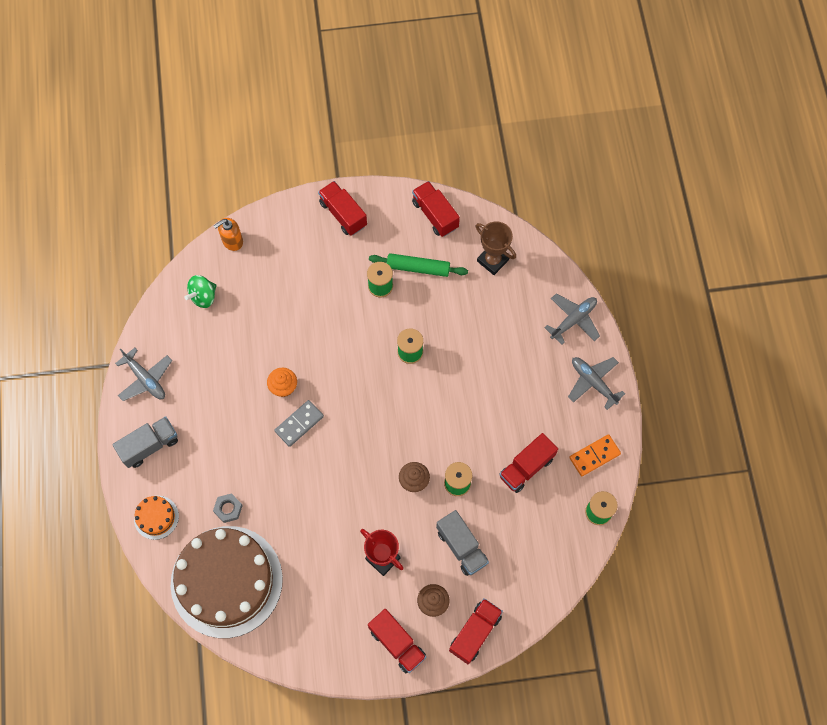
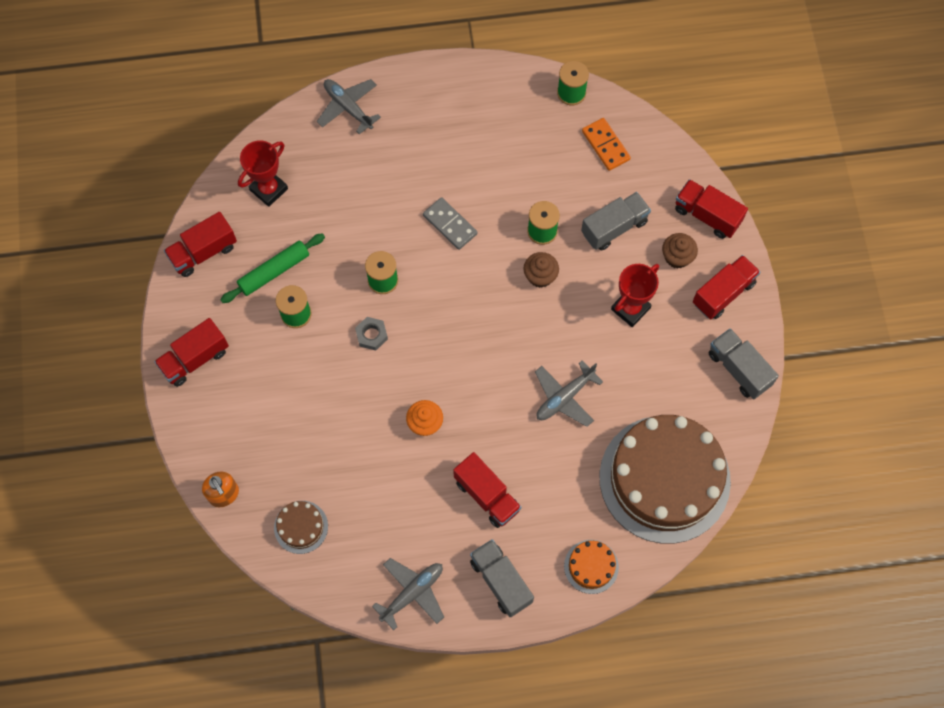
camera: 90 degrees left, 0 degrees up
(203, 296) = (301, 527): green spinning top -> brown cake
(228, 509) = (578, 481): grey nut -> grey nut (371, 335)
(299, 424) = (472, 403): grey domino -> grey domino (450, 224)
(324, 653) = (739, 369): none -> grey truck
(418, 268) = (274, 271): green rolling pin -> green rolling pin turned 45 degrees clockwise
(492, 260) = (269, 189): brown trophy -> red trophy
(526, 467) = (522, 161): red truck -> red truck (487, 495)
(593, 382) = (424, 91): grey plane -> grey plane (564, 397)
(594, 456) = (509, 93): orange domino -> orange domino (606, 145)

